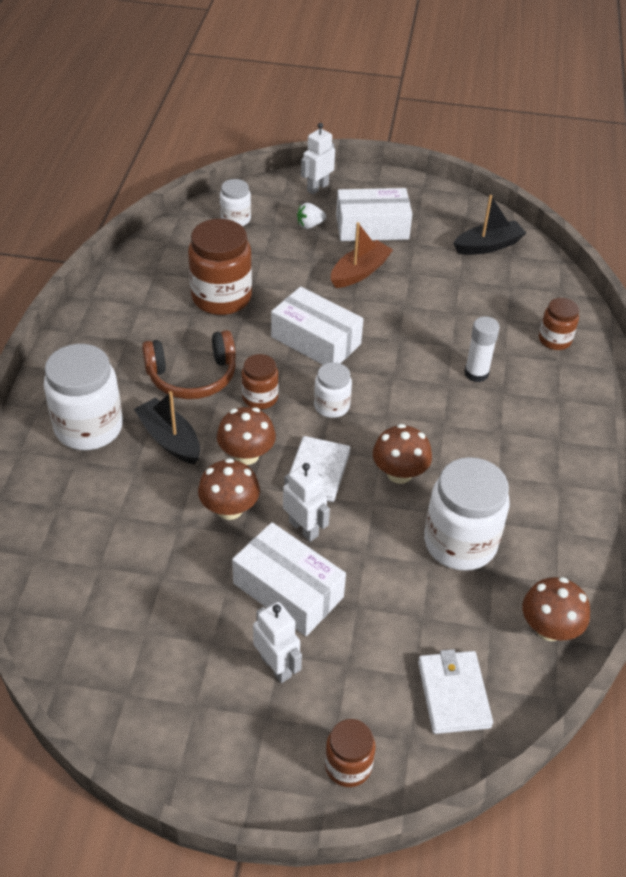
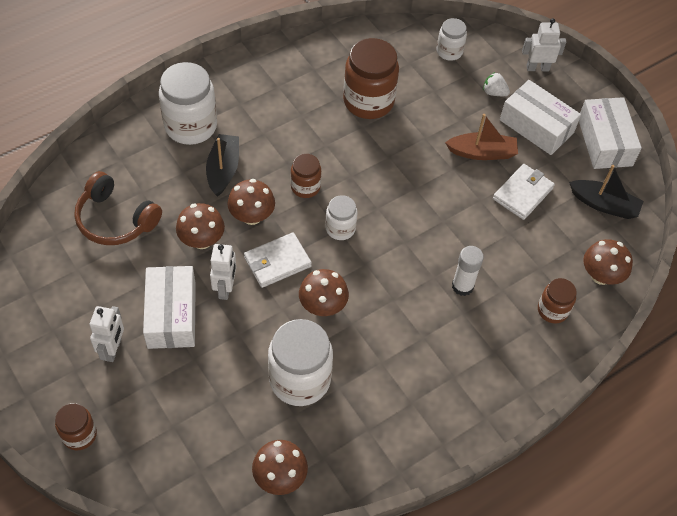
camera: 45 degrees right, 10 degrees up
(192, 376) = (285, 140): brown headphones -> brown headphones (115, 219)
(316, 340) = (388, 177): white box -> white box (604, 142)
(453, 694) = (178, 455): white wallet -> white wallet (523, 193)
(551, 292) = (601, 275): none -> brown mushroom

